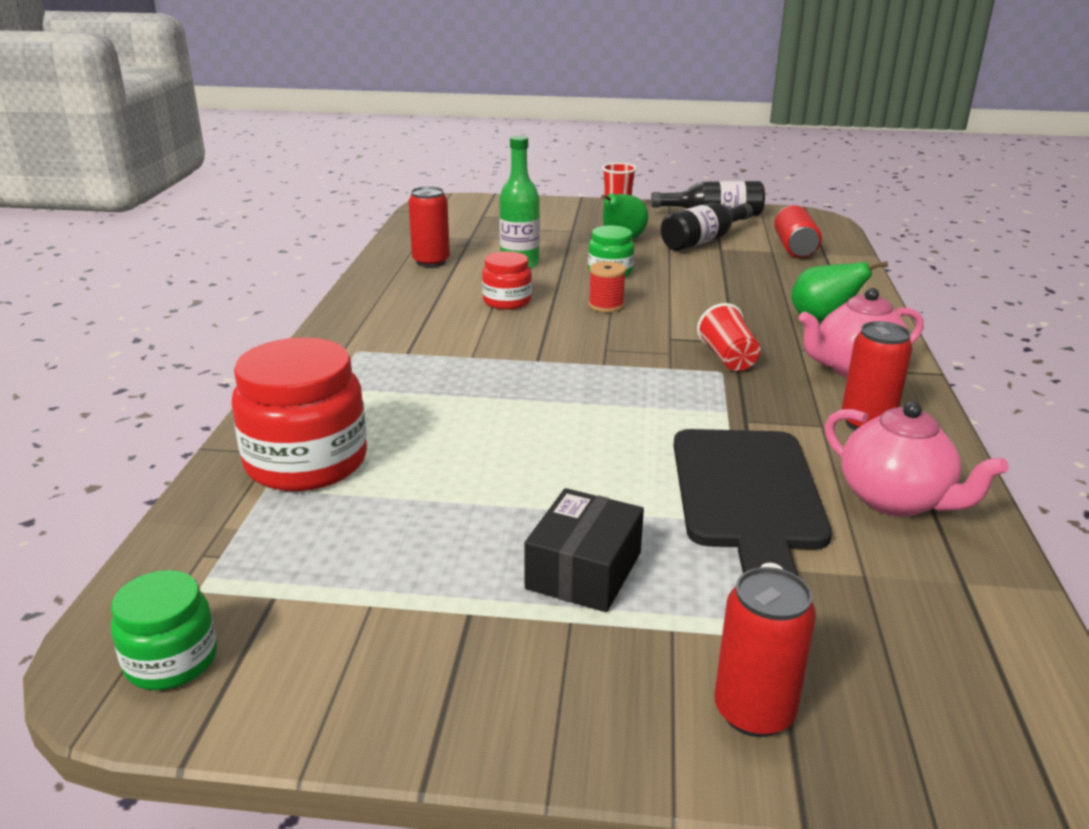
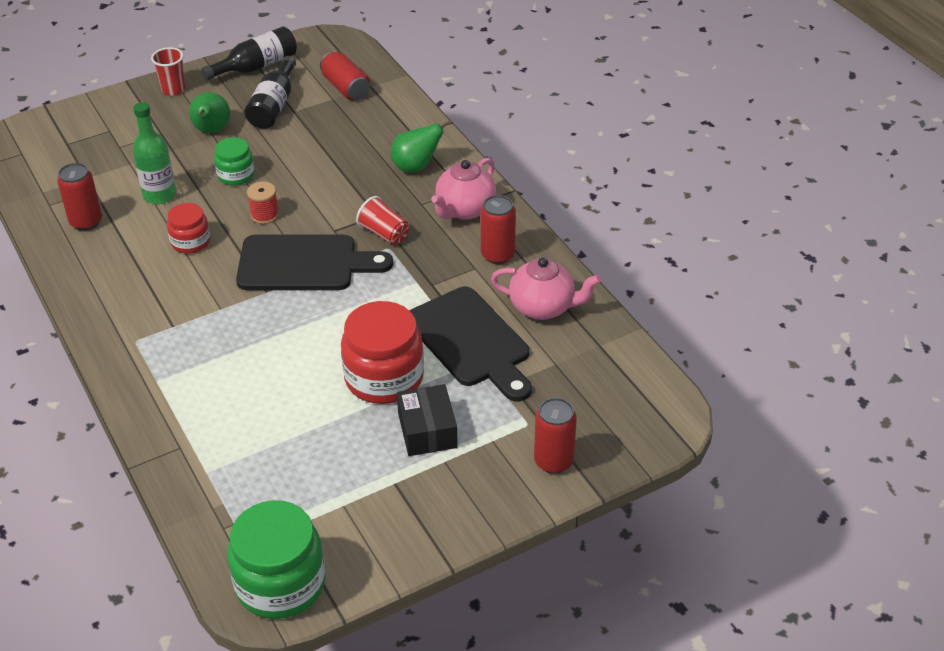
camera: 35 degrees left, 15 degrees up
(171, 660) = (280, 584): green jar -> green jar, size x1.81
(306, 462) = (209, 443): red jar -> red jar (384, 378)
(605, 352) = (304, 263): none -> black cutting board

